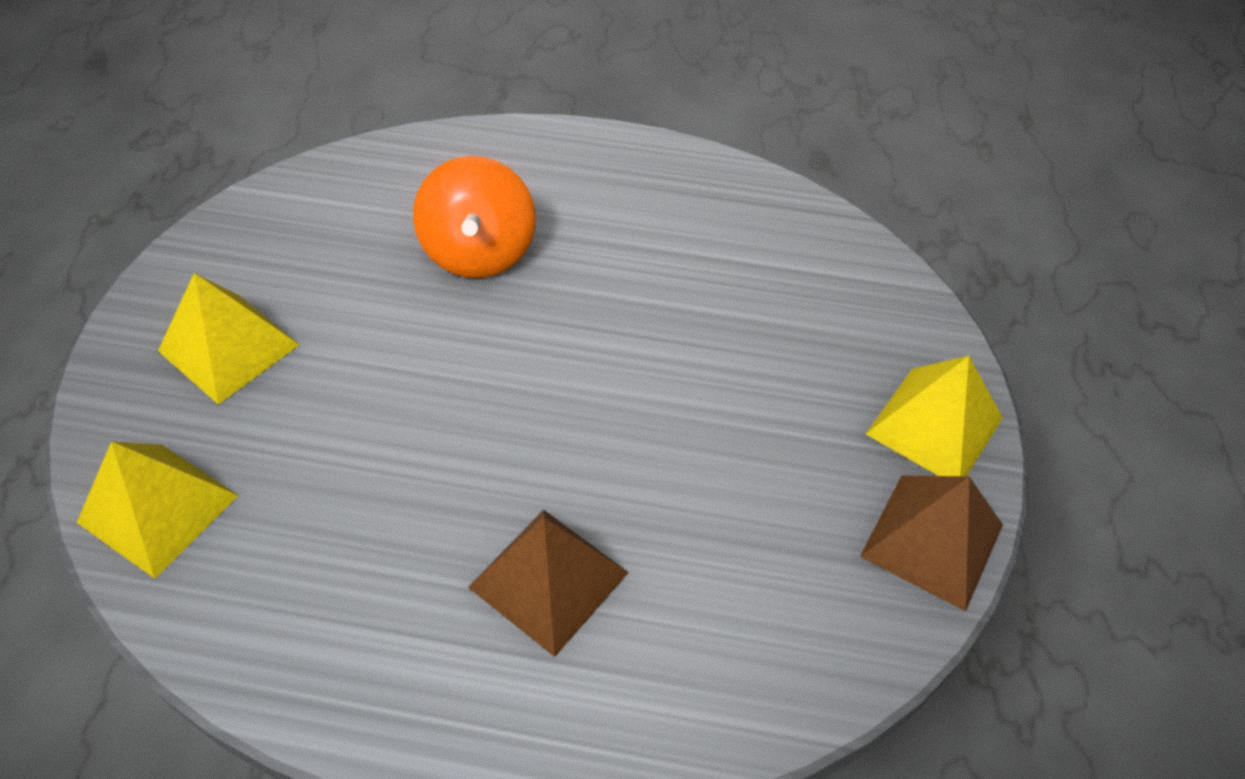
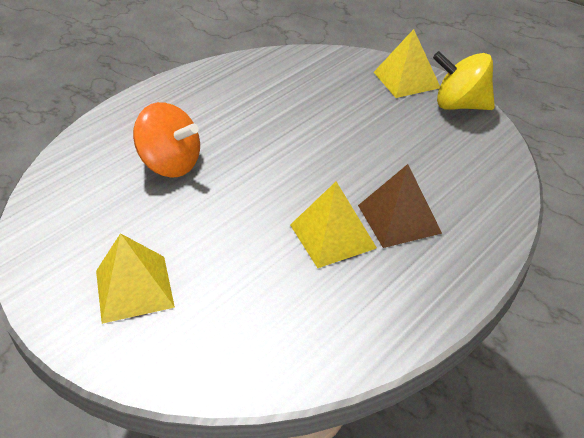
camera: 55 degrees left, 10 degrees down
(158, 509) = (229, 360): yellow pyramid -> yellow pyramid (332, 236)
(932, 540) = (460, 105): brown pyramid -> yellow spinning top

